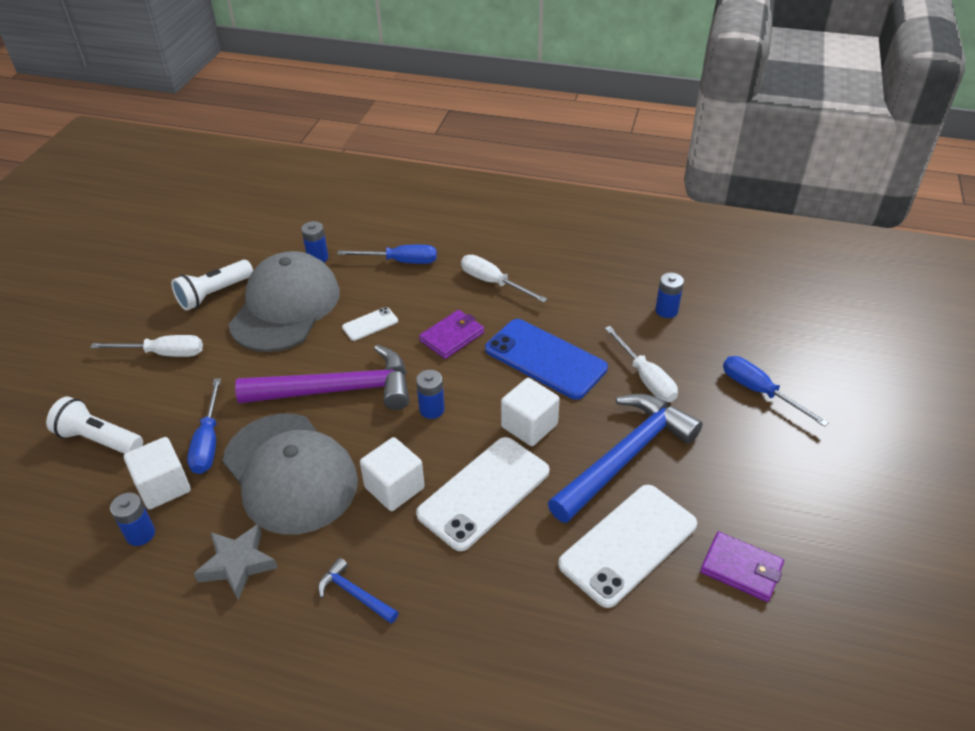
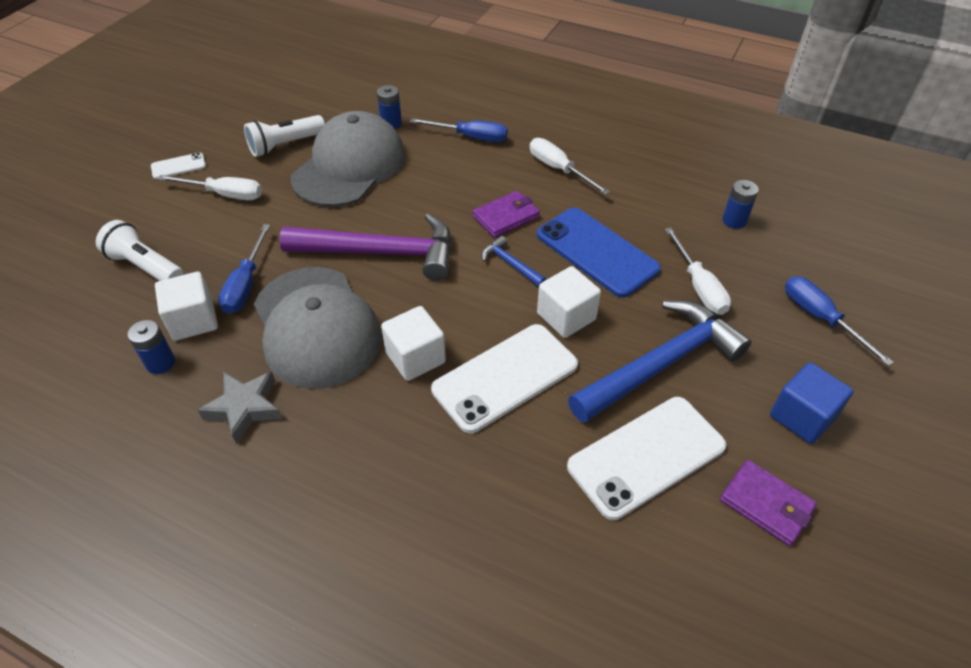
camera: 10 degrees right, 5 degrees up
(354, 594) = (352, 458): blue hammer -> blue hammer (510, 264)
(370, 324) = (427, 193): white phone -> white phone (178, 166)
(432, 409) = (470, 285): blue battery -> none
(758, 485) = (802, 417): none -> blue cube

